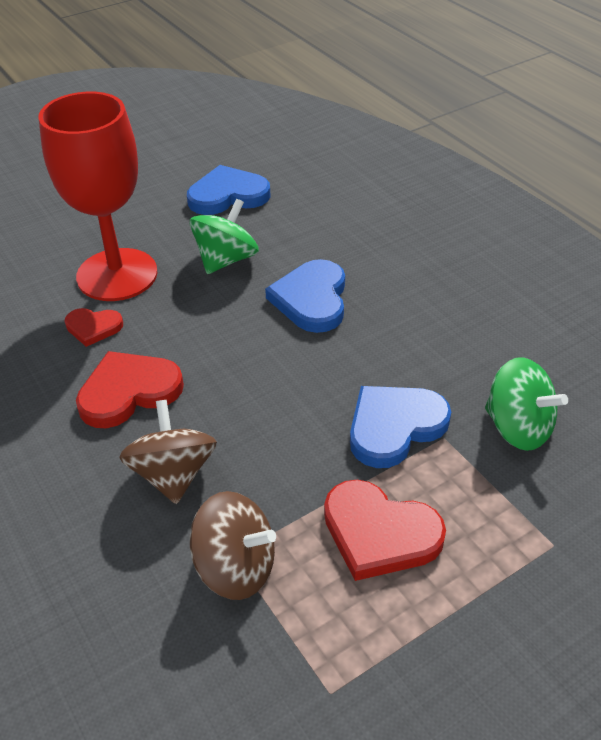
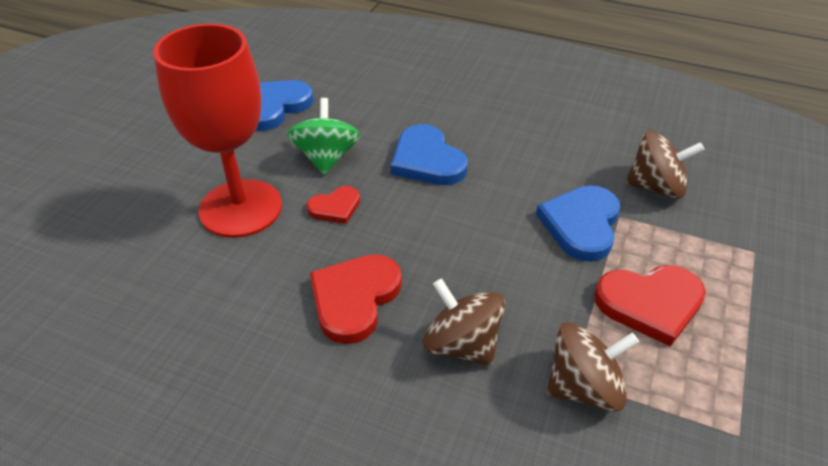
camera: 35 degrees left, 0 degrees up
(93, 327) = (265, 261): red heart -> red heart (335, 207)
(518, 427) = (656, 187): green spinning top -> brown spinning top

